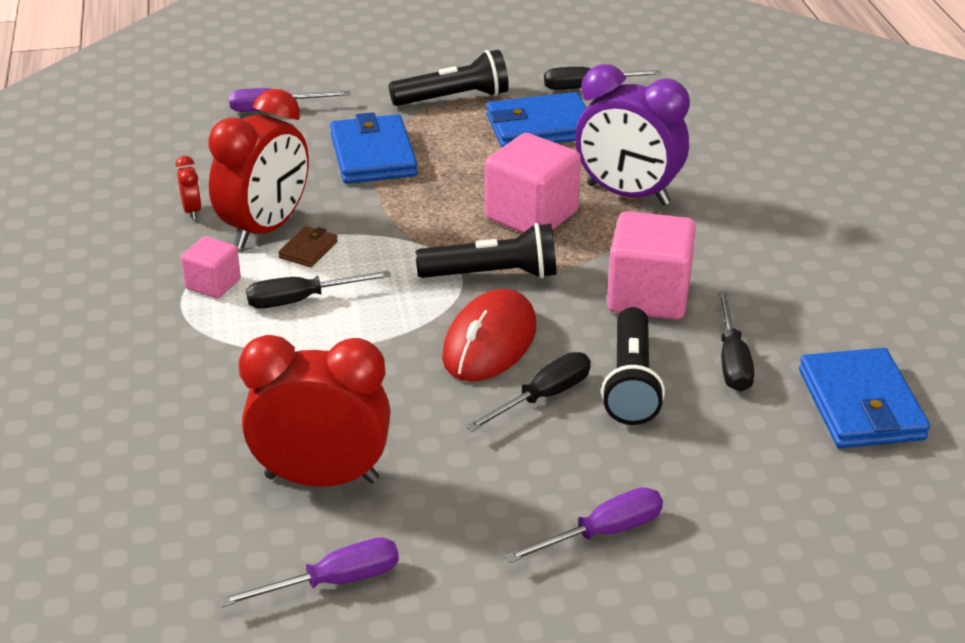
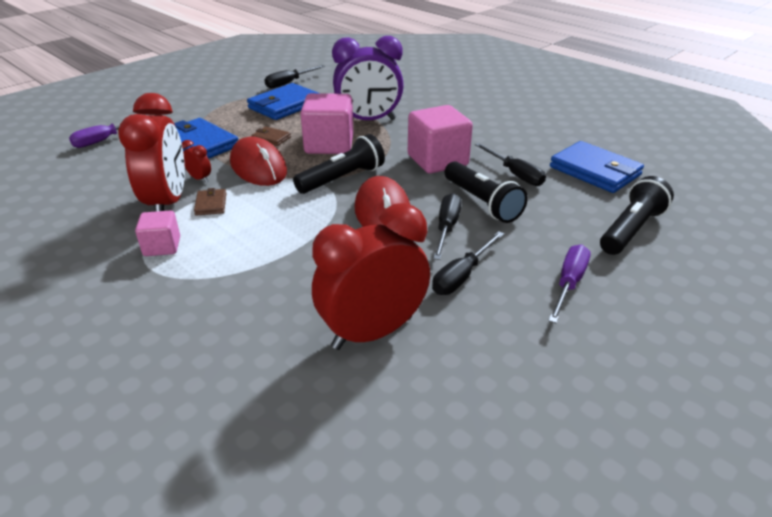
camera: 35 degrees left, 0 degrees up
(192, 211) = (100, 210): red clock -> red clock (200, 179)
(301, 300) = (237, 233): black screwdriver -> black screwdriver (462, 276)
(333, 582) = (459, 396): purple screwdriver -> none
(409, 217) = (258, 167): none -> red mouse
(453, 98) = (219, 106): black flashlight -> black flashlight (631, 230)
(468, 177) = (271, 138): none -> brown wallet

